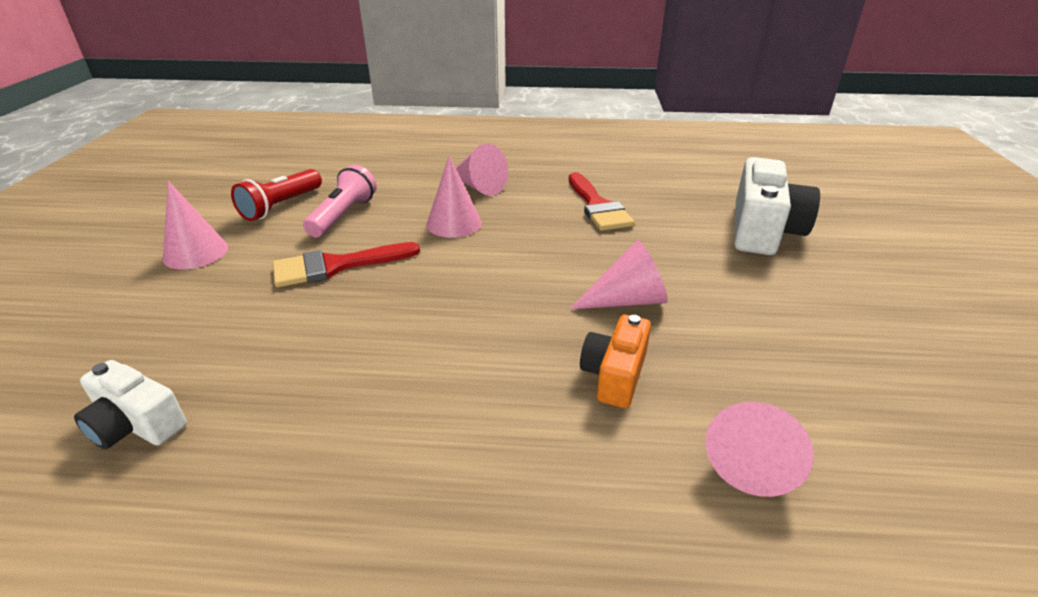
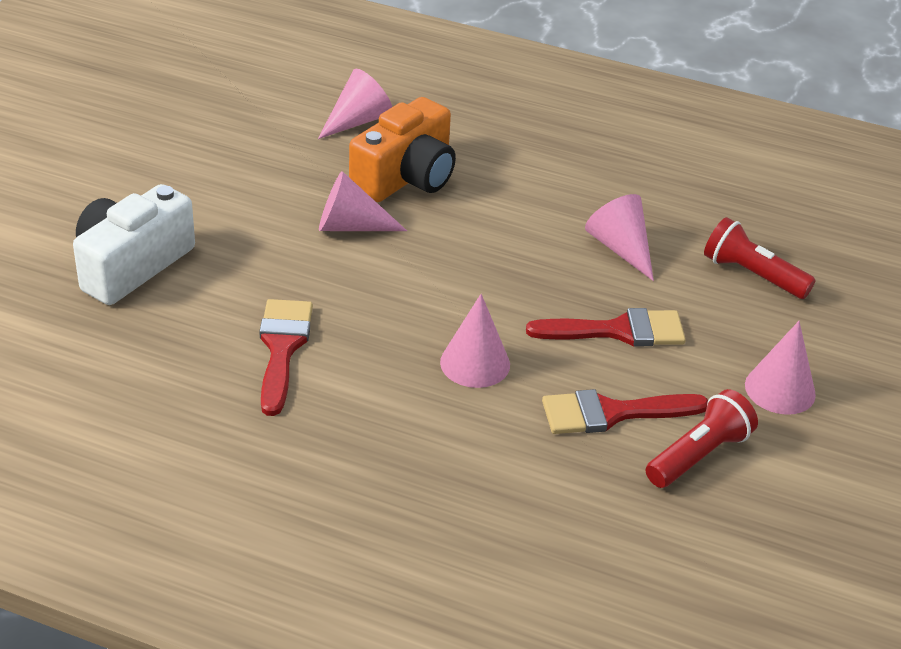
camera: 165 degrees left, 5 degrees up
(136, 425) = (749, 224): white camera -> none
(170, 349) = (752, 275): none -> red flashlight
(343, 216) = (612, 413): pink flashlight -> red brush
(478, 186) = (416, 430): pink cone -> pink cone (621, 248)
(614, 375) = (406, 177): orange camera -> orange camera, size x1.69

